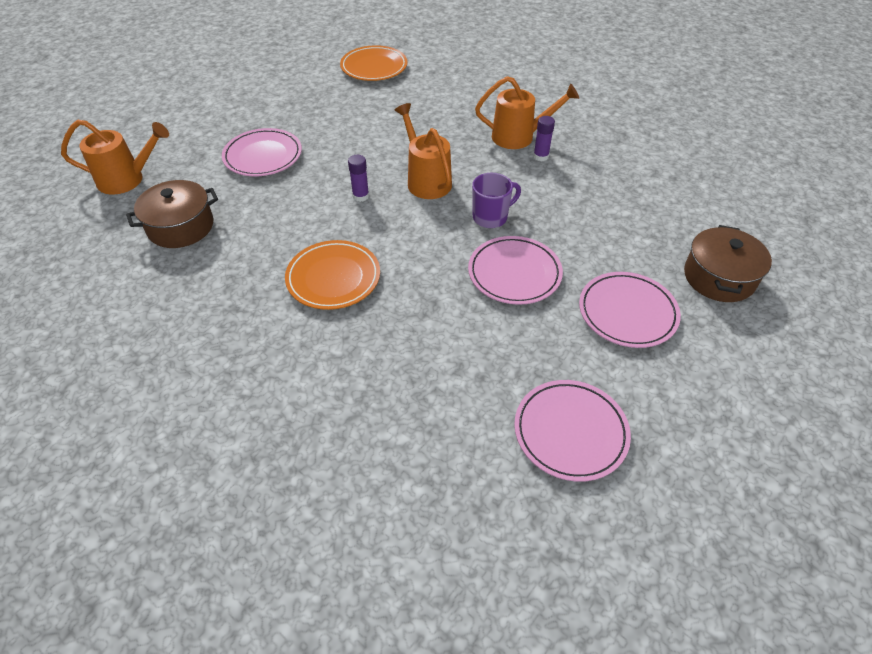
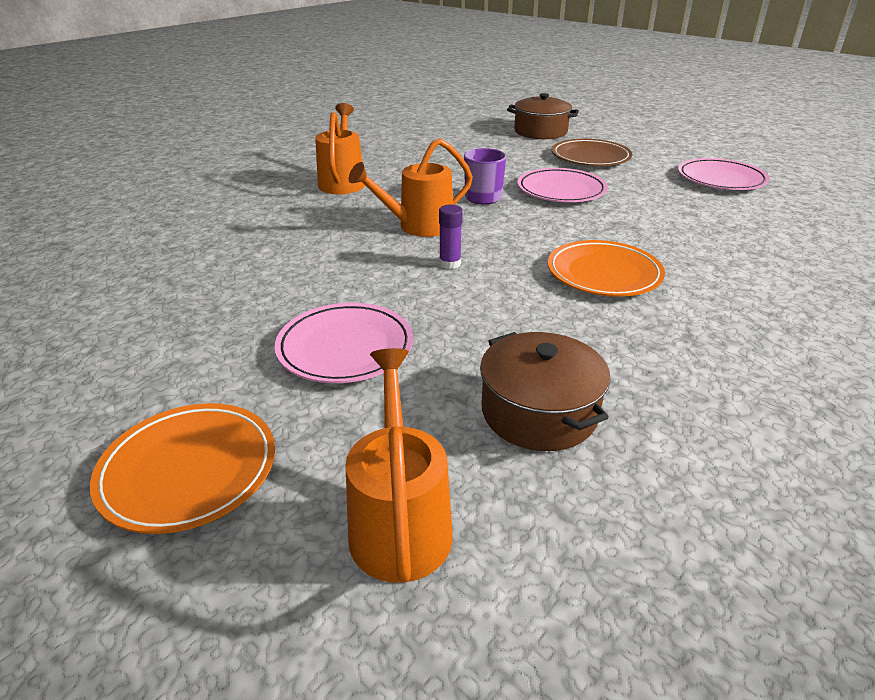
camera: 90 degrees left, 15 degrees down
(374, 67) = (118, 265): orange plate -> orange plate (188, 470)
(541, 156) = (381, 174): purple glue stick -> none
(627, 312) = (590, 157): pink plate -> brown plate

